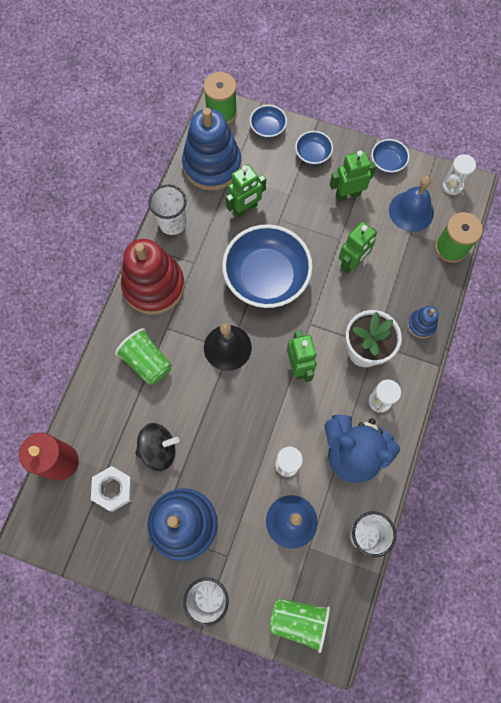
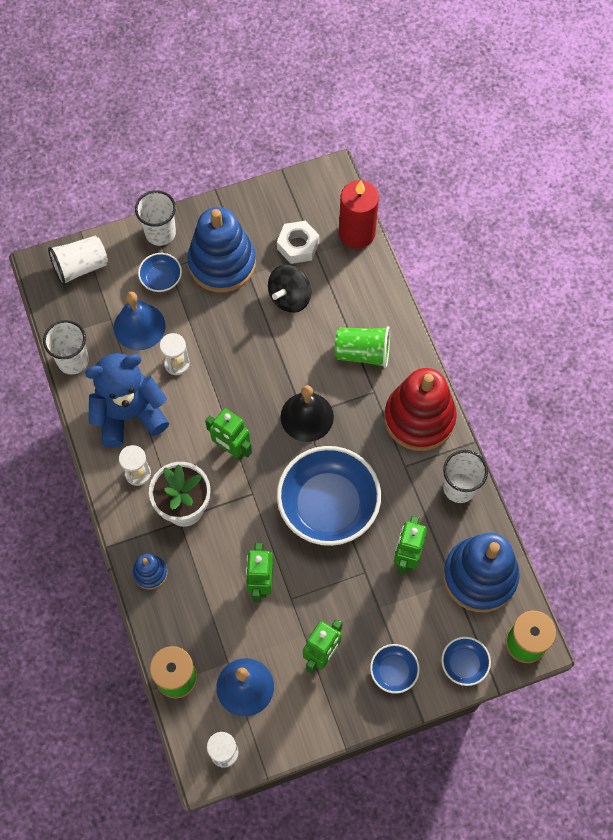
camera: 140 degrees right, 5 degrees down
(298, 620) = (80, 267): green cup -> white cup
(387, 162) = (311, 725): blue bowl -> blue bowl (161, 279)

